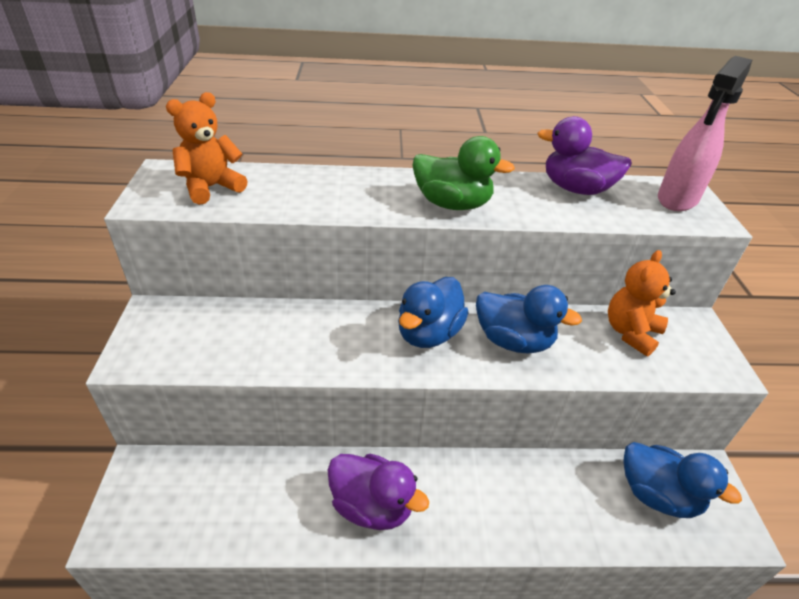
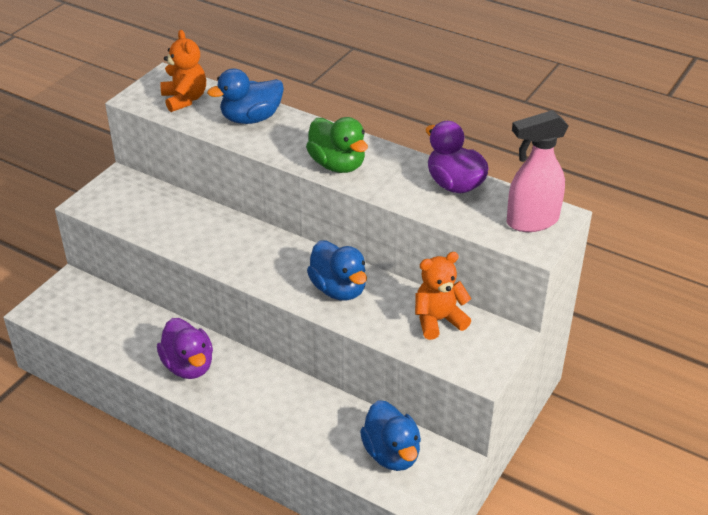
camera: 35 degrees right, 0 degrees up
(211, 188) = (185, 99): orange teddy bear -> orange teddy bear turned 75 degrees clockwise
(428, 333) = (283, 260): blue duck -> blue duck (251, 118)

